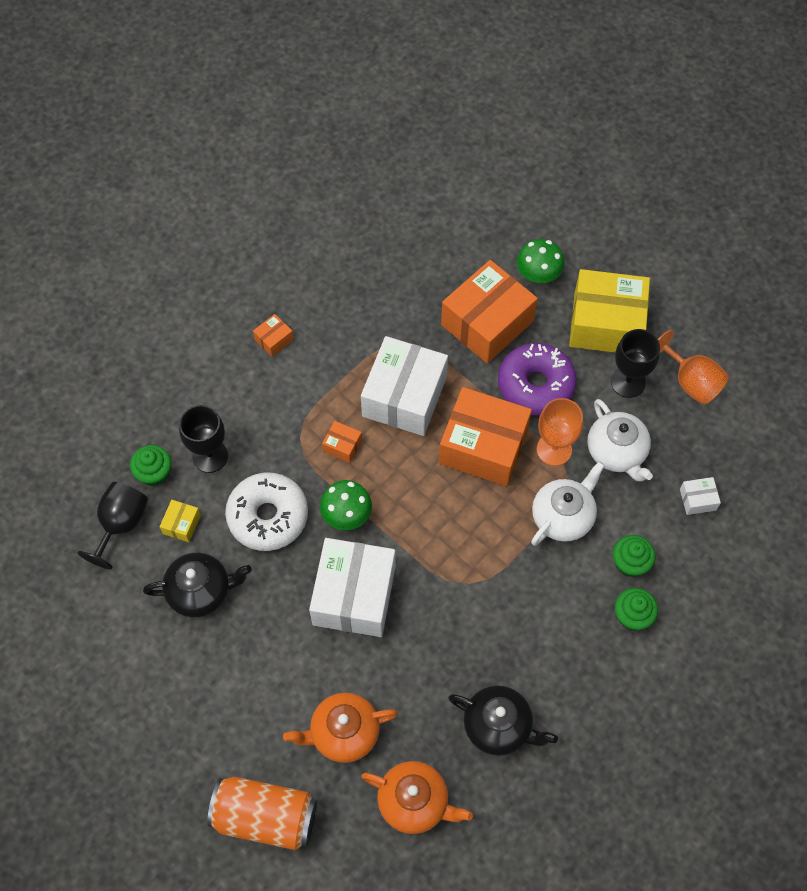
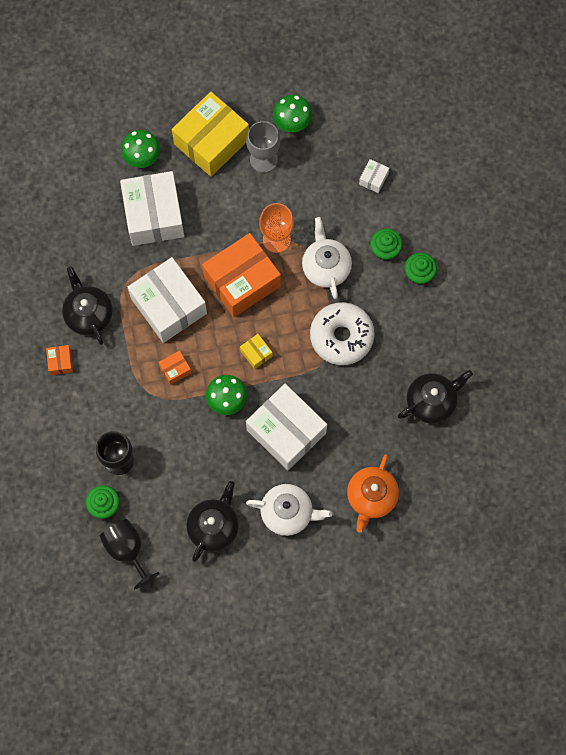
camera: 55 degrees left, 10 degrees up
(181, 524) = (156, 510): yellow box -> yellow box (256, 353)
(265, 817) = (391, 578): orange can -> none
(268, 516) = (191, 450): white donut -> white donut (341, 336)
(341, 332) = (89, 314): none -> black teapot
(414, 802) = (443, 483): orange teapot -> none
(487, 323) = (154, 215): orange box -> white box
(535, 385) = (223, 218): purple donut -> none
(616, 452) = (306, 203): white teapot -> white teapot (288, 513)
(628, 382) = (263, 159): black goblet -> grey goblet
(691, 382) = (292, 121): orange goblet -> green mushroom

